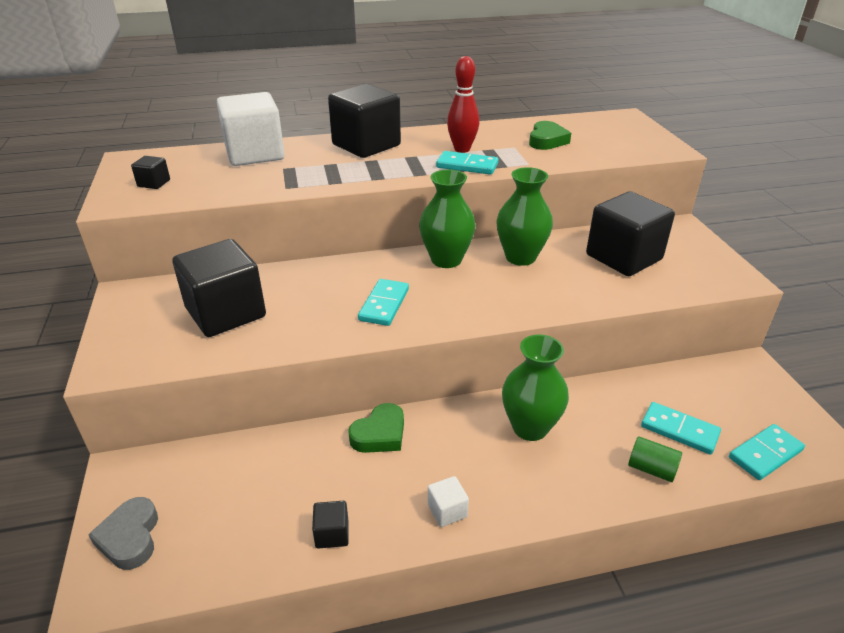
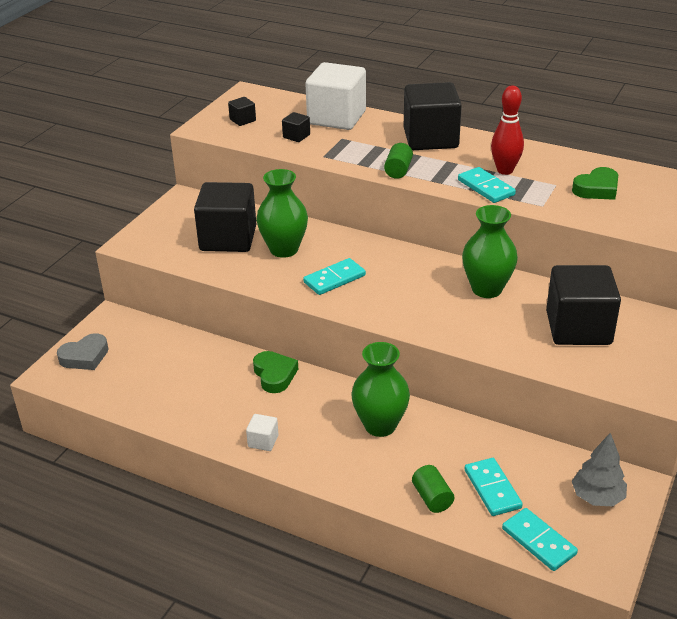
camera: 40 degrees right, 0 degrees up
(130, 537) = (85, 357): grey heart -> grey heart turned 150 degrees counterclockwise
(332, 534) = (185, 414): black cube -> black cube (296, 136)
(374, 177) = (398, 170): none -> green cylinder
(380, 434) = (274, 375): green heart -> green heart turned 105 degrees counterclockwise
(446, 260) = (423, 265): green vase -> green vase (284, 249)
(747, 391) = (597, 497): none -> grey tree
(765, 454) = (539, 541): turquoise domino -> turquoise domino turned 45 degrees clockwise

